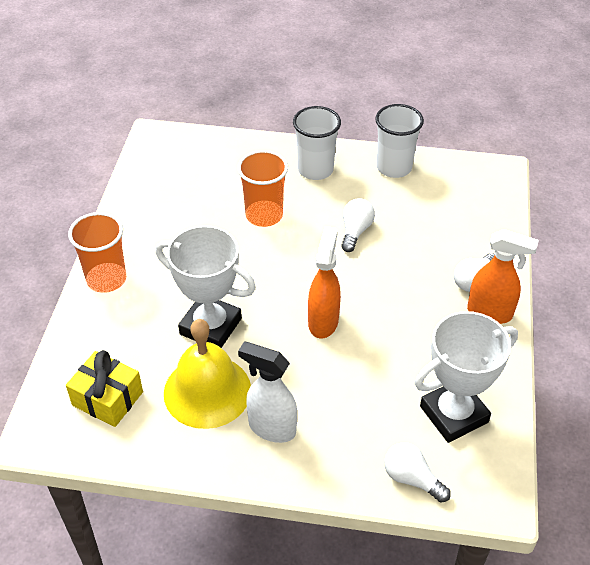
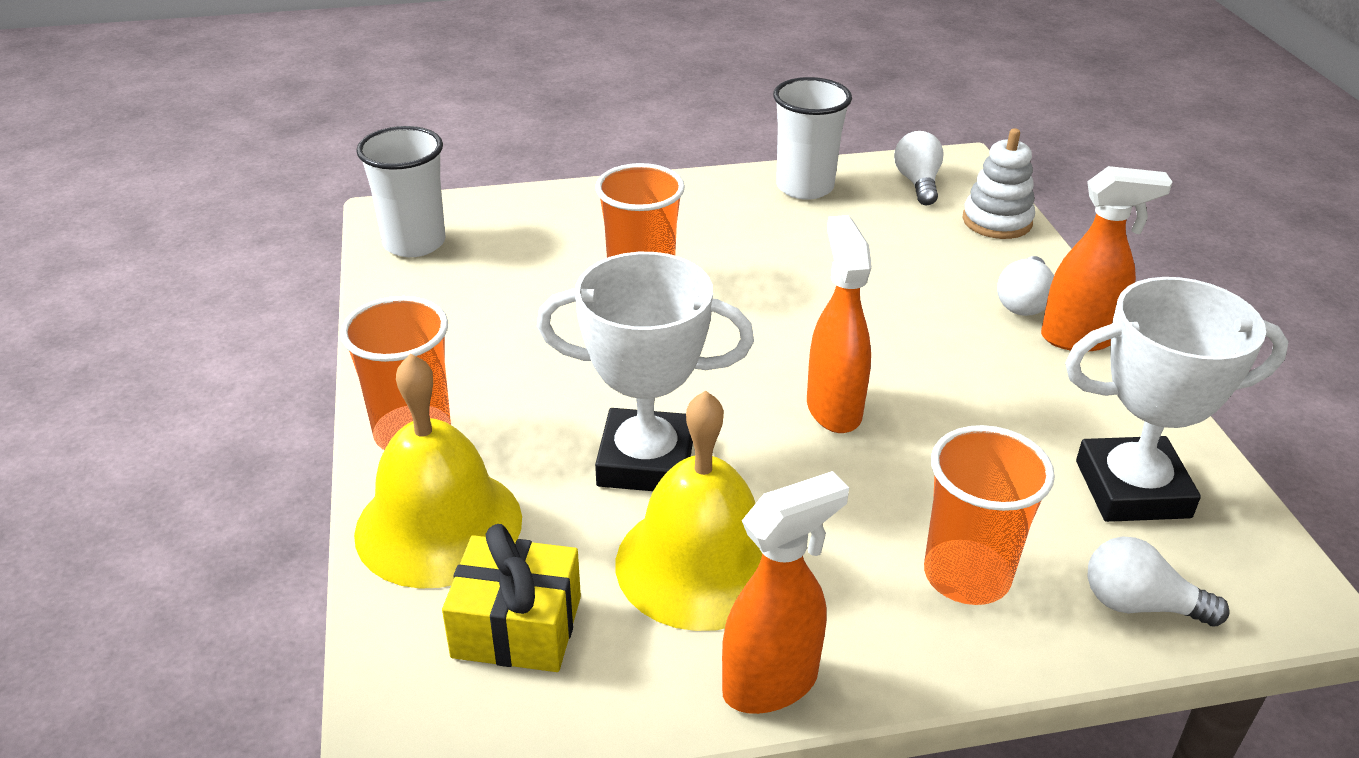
camera: 20 degrees left, 10 degrees down
(96, 335) = (439, 525): none -> yellow bell
(207, 462) = (771, 683): none -> orange spray bottle
(271, 428) = (852, 592): white spray bottle -> none
(315, 170) = (686, 211): white cup -> white cup (414, 243)
(333, 436) = (966, 575): none -> orange cup
(355, 231) = (801, 276): white light bulb -> white light bulb (918, 183)
(454, 414) = (1132, 489): white trophy -> white trophy turned 45 degrees clockwise
(495, 219) = (997, 221): none -> white stacking toy

